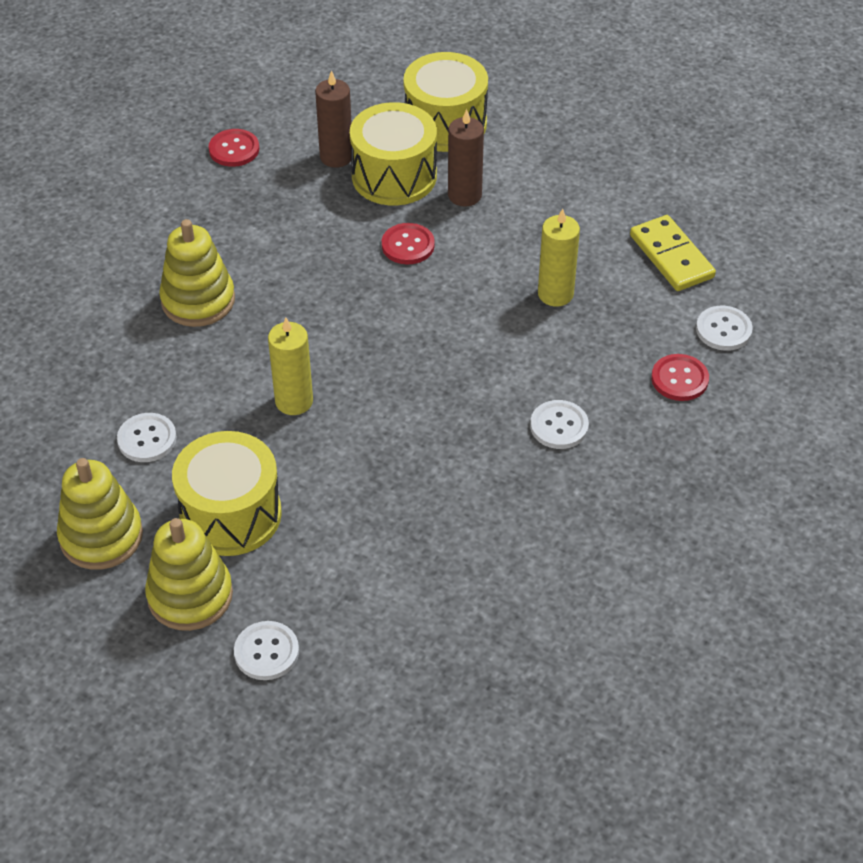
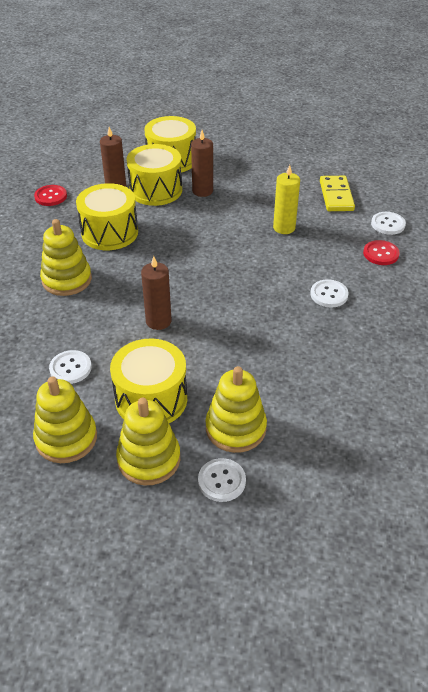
camera: 20 degrees left, 5 degrees down
(291, 236) = (109, 232): none -> yellow drum
(294, 401) = (158, 321): yellow candle -> brown candle
(320, 588) = (235, 428): none -> yellow stacking toy
(408, 245) = (183, 222): red button -> none
(671, 256) = (336, 196): yellow domino -> yellow domino turned 45 degrees clockwise

